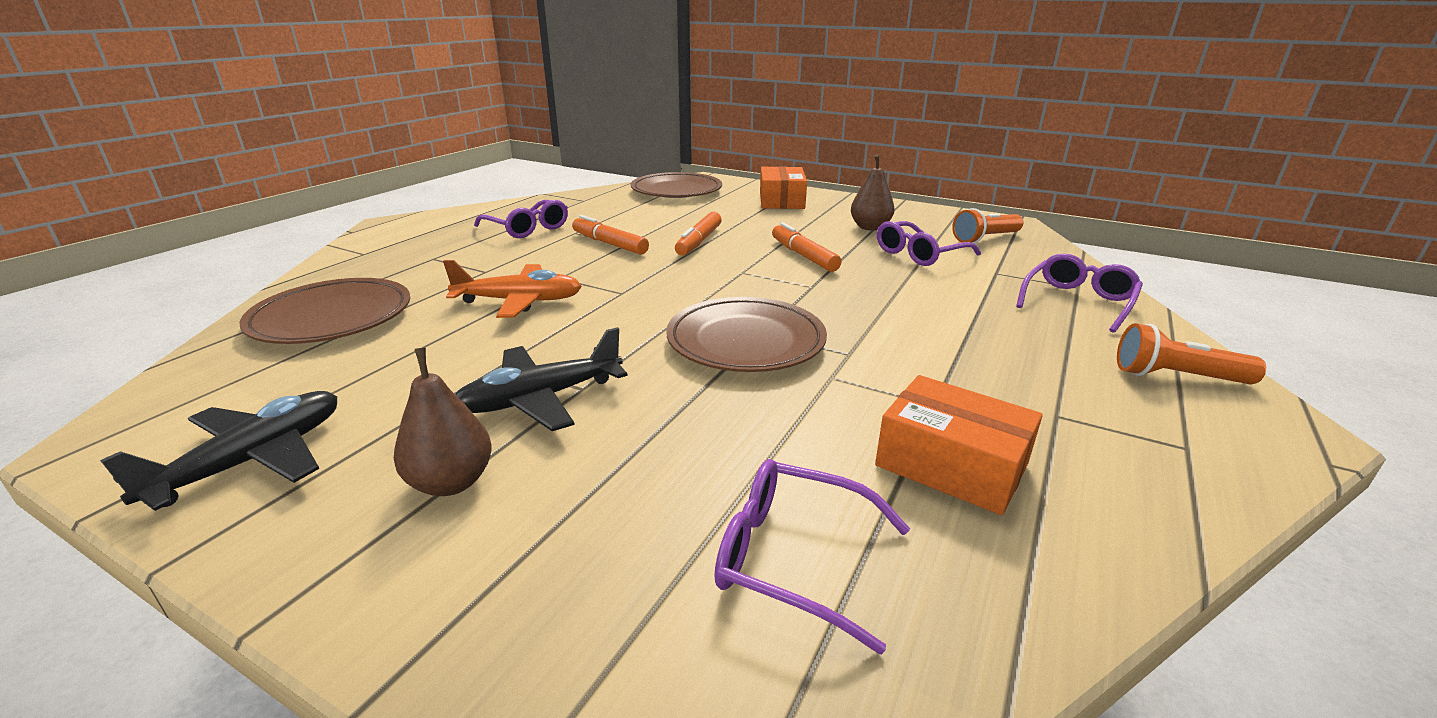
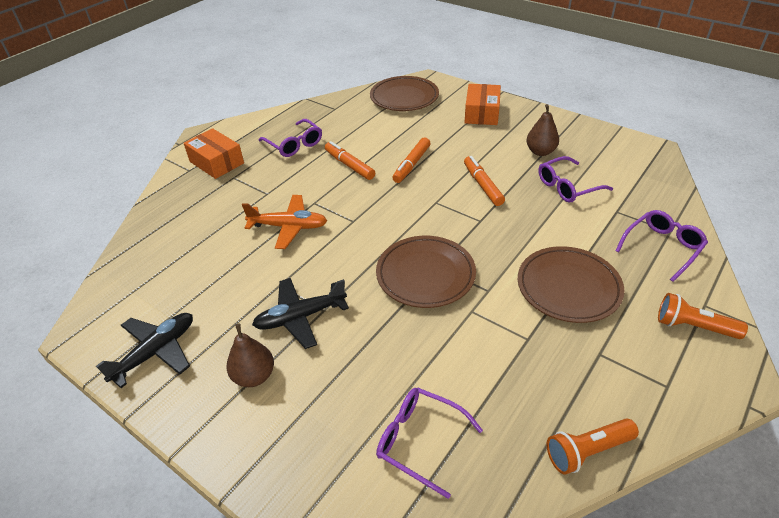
camera: 10 degrees right, 15 degrees up
(332, 318) = (178, 237): brown plate -> brown plate (568, 287)
(951, 464) = (521, 387): orange box -> orange box (216, 162)
(985, 239) = (624, 169): orange flashlight -> orange flashlight (587, 451)

